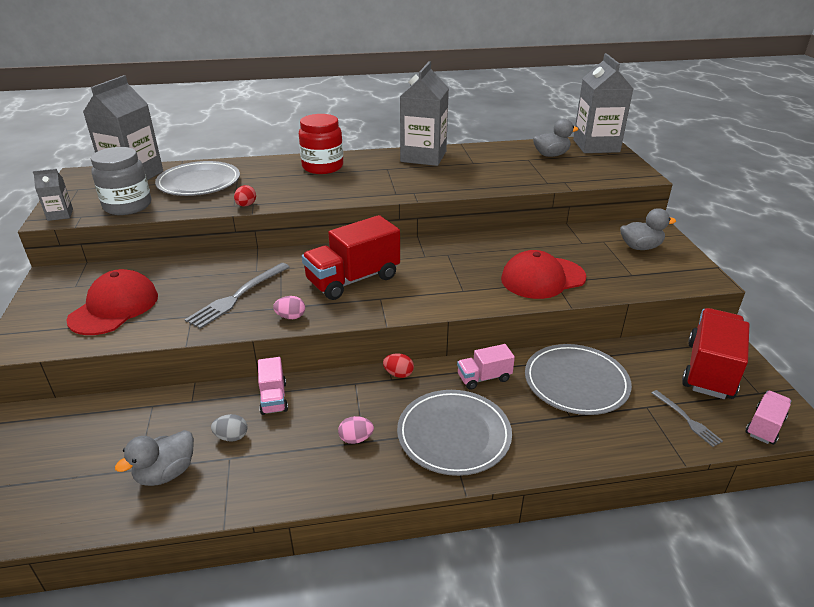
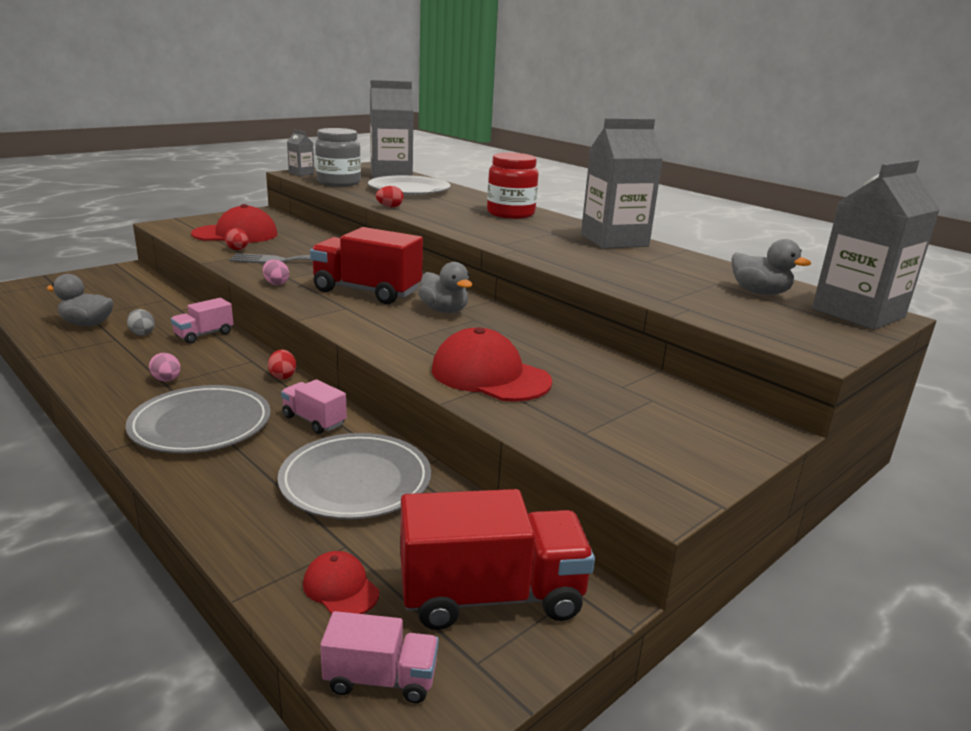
camera: 55 degrees right, 10 degrees down
(169, 317) = (238, 250): none -> red egg
(640, 247) = (679, 429): grey duck -> grey duck (444, 310)
(687, 419) = (340, 588): grey fork -> red cap

